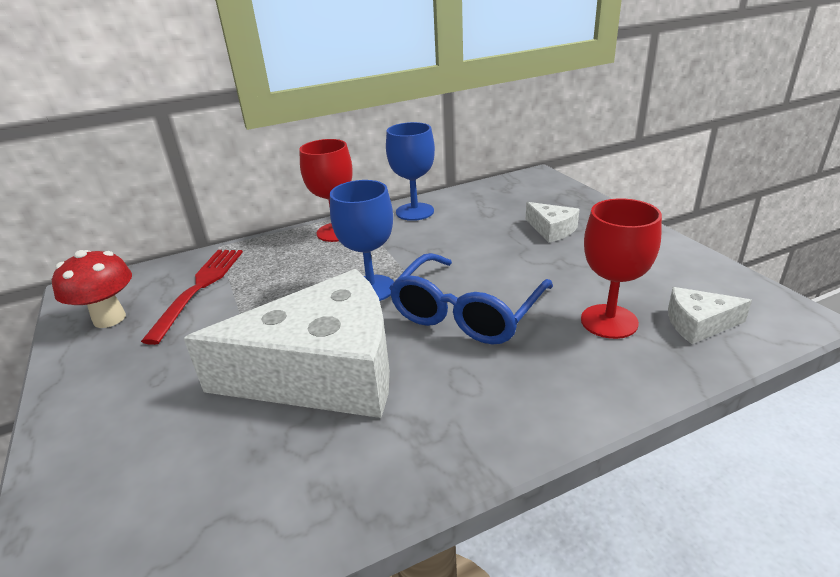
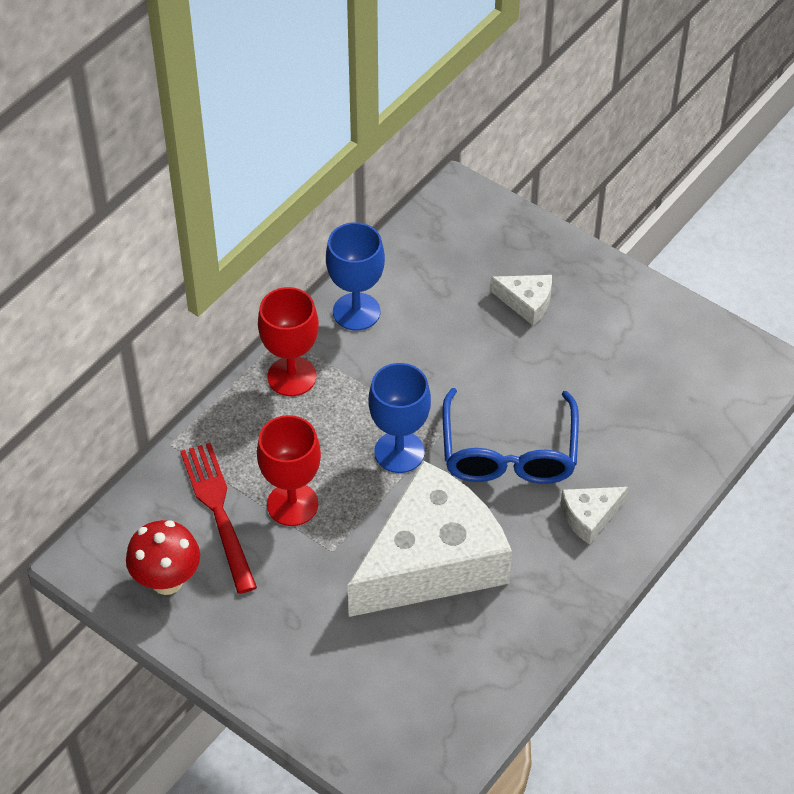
camera: 30 degrees left, 20 degrees up
(609, 321) = (632, 422): red goblet -> red goblet (292, 504)
(698, 324) = (701, 401): white cheese -> white cheese (589, 516)

